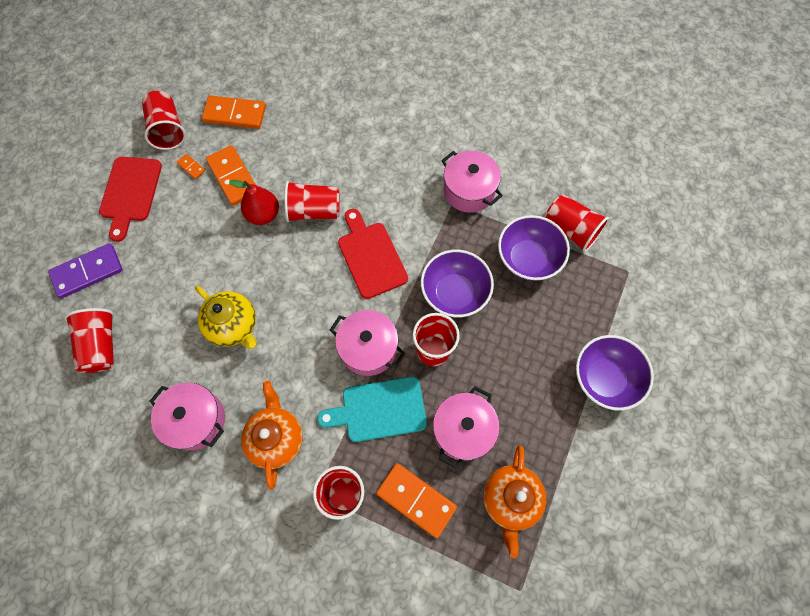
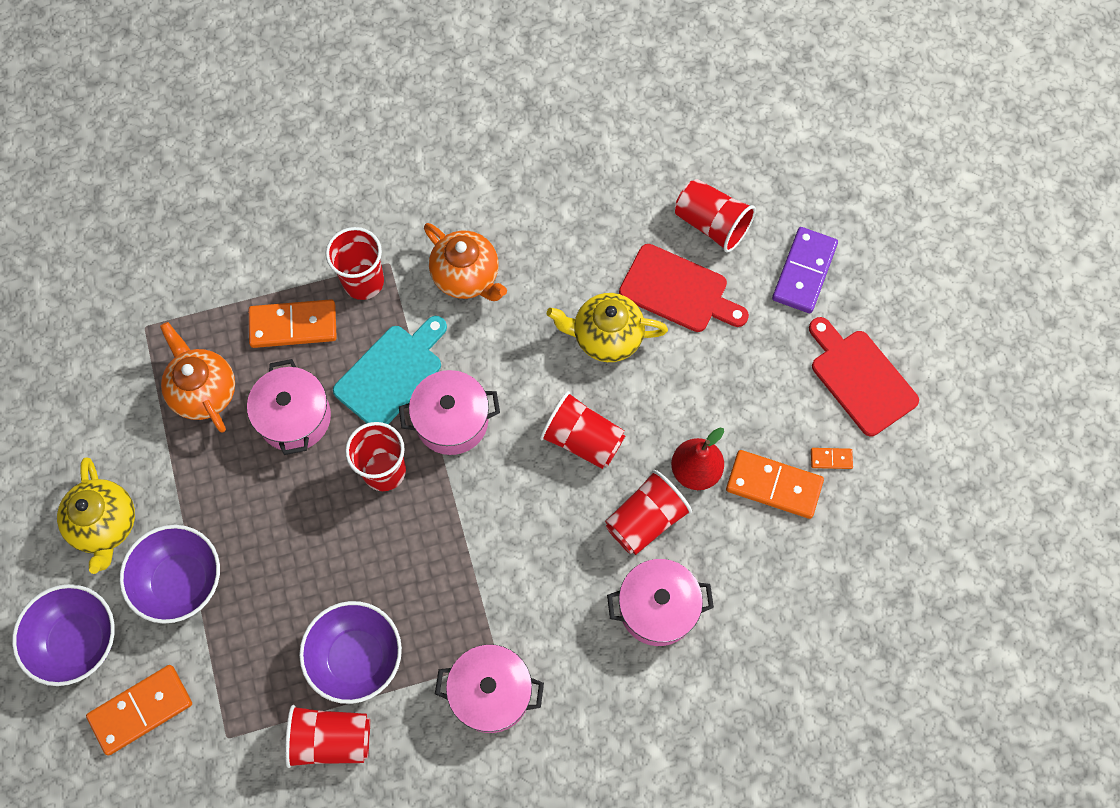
camera: 140 degrees right, 0 degrees up
(168, 130) = (908, 480): red cup -> red cup (582, 439)
(196, 420) = (555, 235): pink pot -> pink pot (657, 608)
(235, 114) = (857, 564): orange domino -> orange domino (141, 710)
(370, 256) = (535, 518): red cutting board -> red cutting board (678, 291)
(454, 293) = (409, 550): purple bowl -> purple bowl (78, 641)
(633, 454) = (105, 525): none -> yellow teapot

